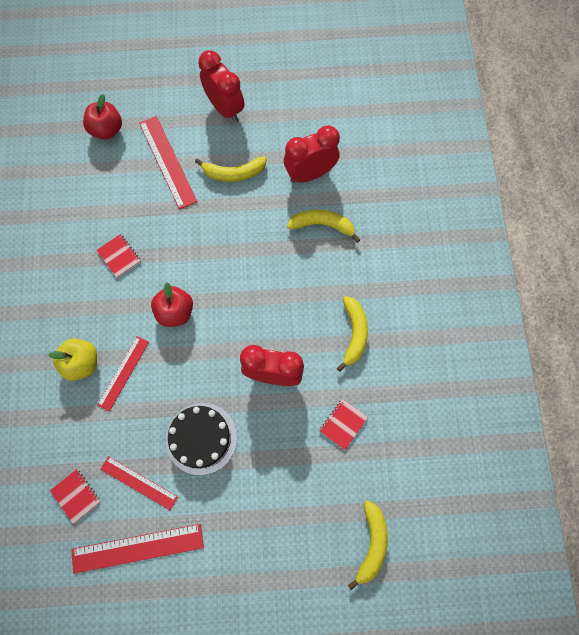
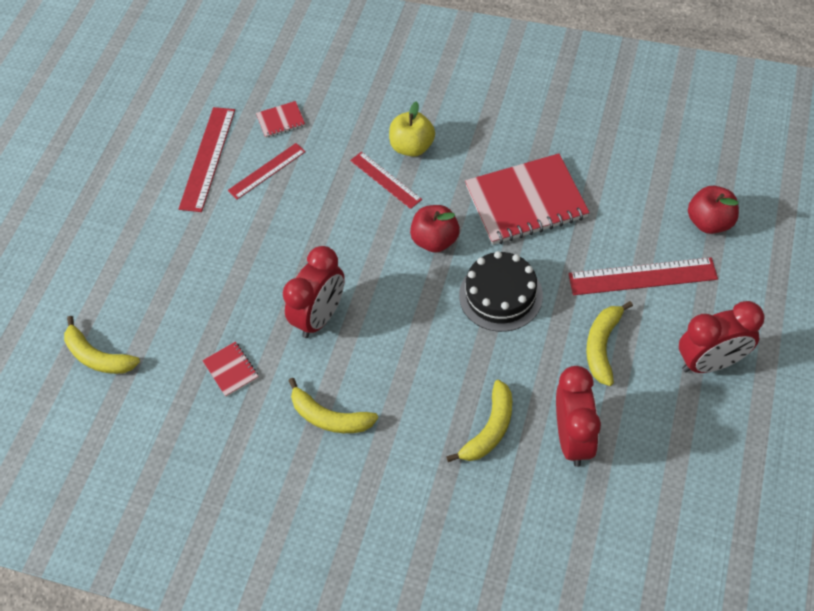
camera: 115 degrees right, 15 degrees down
(119, 256) = (526, 202): red notebook -> red notebook, size x2.27
(201, 438) = (283, 232): black cake -> black cake (500, 295)

